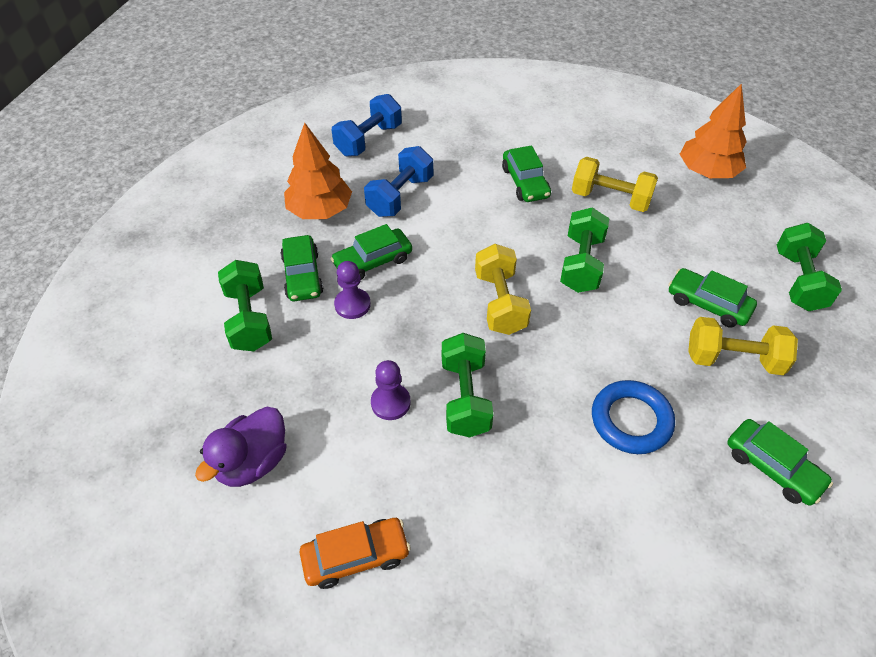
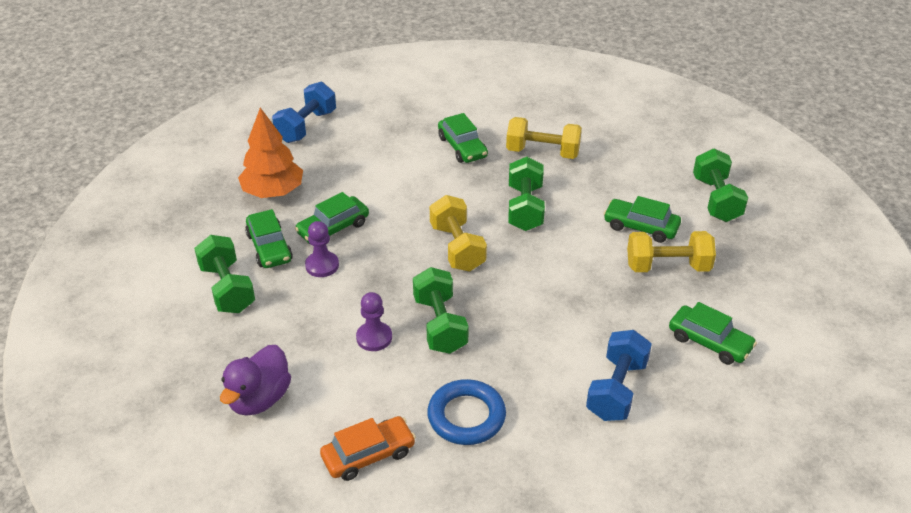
camera: 10 degrees left, 10 degrees down
(400, 196) = (347, 171): blue dumbbell -> blue dumbbell (616, 390)
(631, 420) = (587, 323): blue ring -> blue ring (466, 416)
(707, 172) = (626, 121): orange tree -> none

